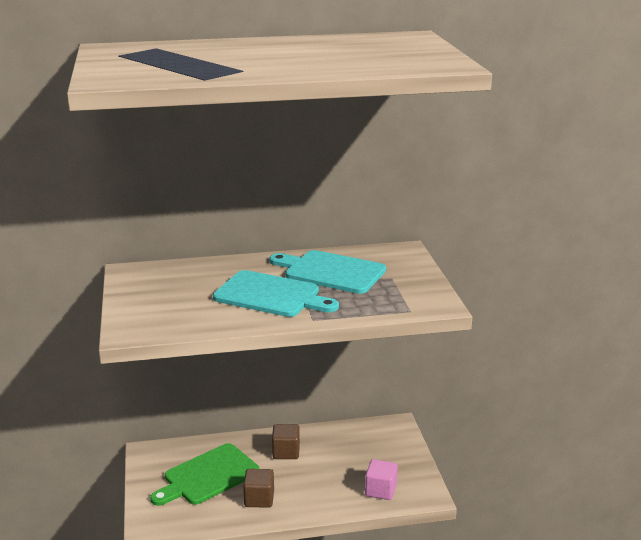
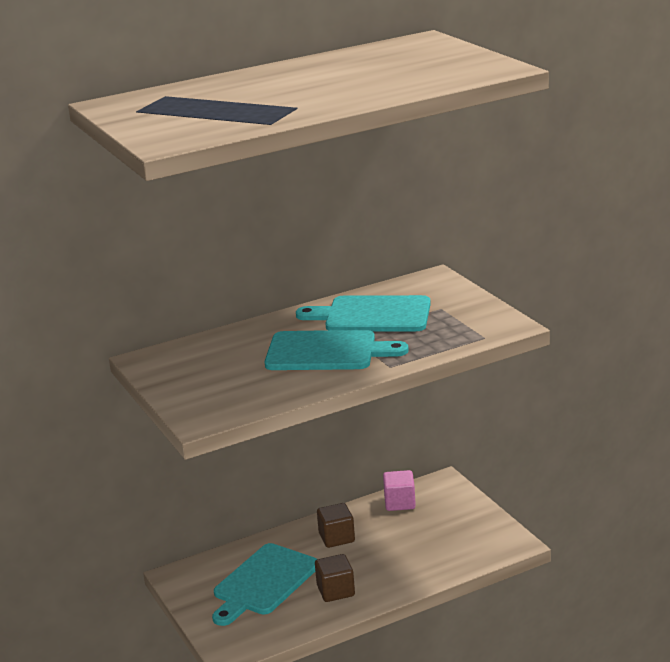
camera: 15 degrees left, 0 degrees up
(208, 476) = (264, 582): green cutting board -> turquoise cutting board
(380, 490) = (462, 550): pink cube -> pink cube (400, 503)

